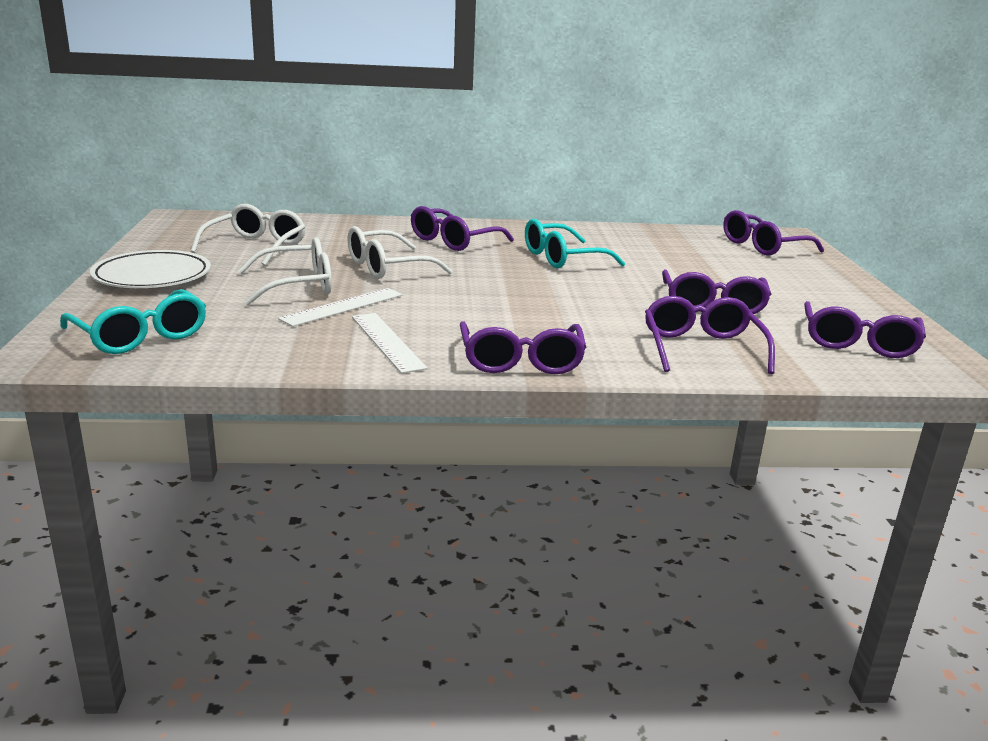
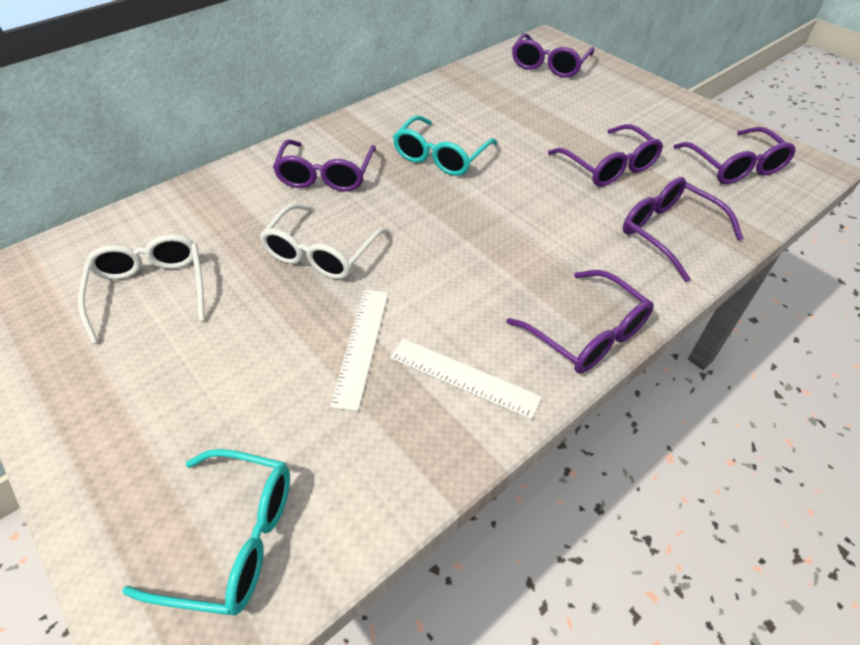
camera: 35 degrees left, 25 degrees up
(152, 276) = (103, 416): white plate -> none
(298, 285) = (278, 336): white glasses -> none

